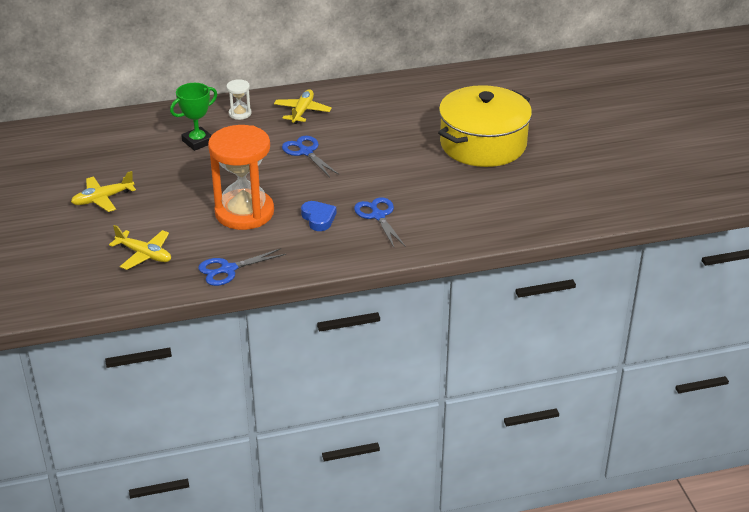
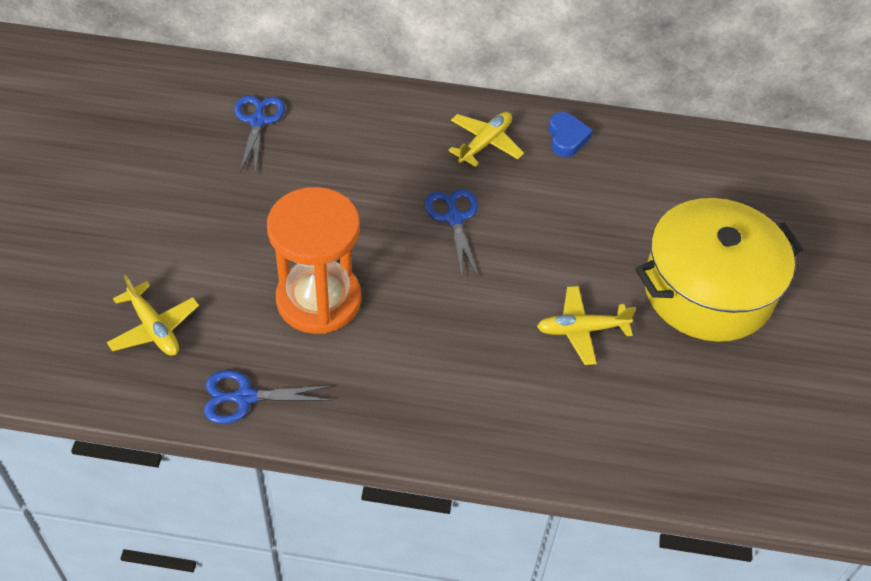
camera: 20 degrees right, 15 degrees up
(103, 199) = (155, 209): yellow plane -> yellow plane (581, 330)
(198, 142) = (323, 151): green trophy -> none
(240, 113) = (402, 119): white hourglass -> none
(318, 218) = (410, 348): blue heart -> blue heart (566, 138)
(378, 216) = (494, 374): blue scissors -> blue scissors (257, 121)

